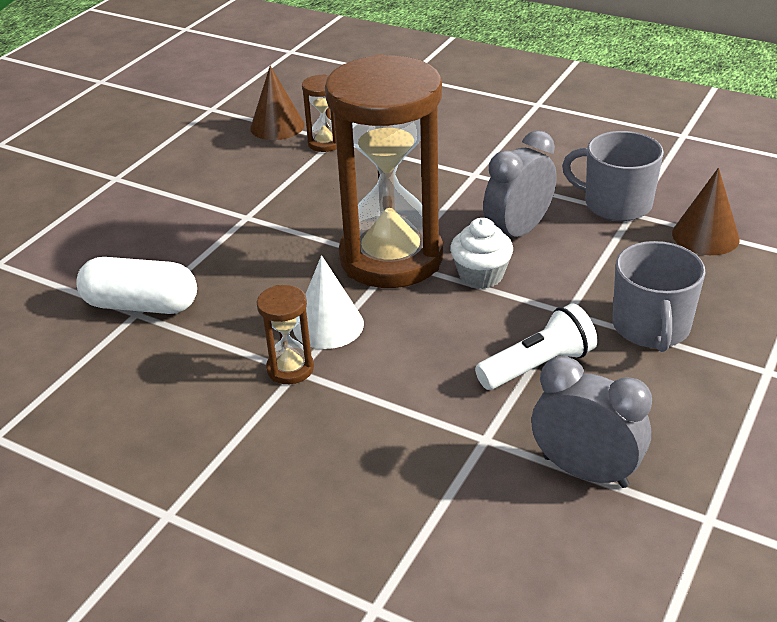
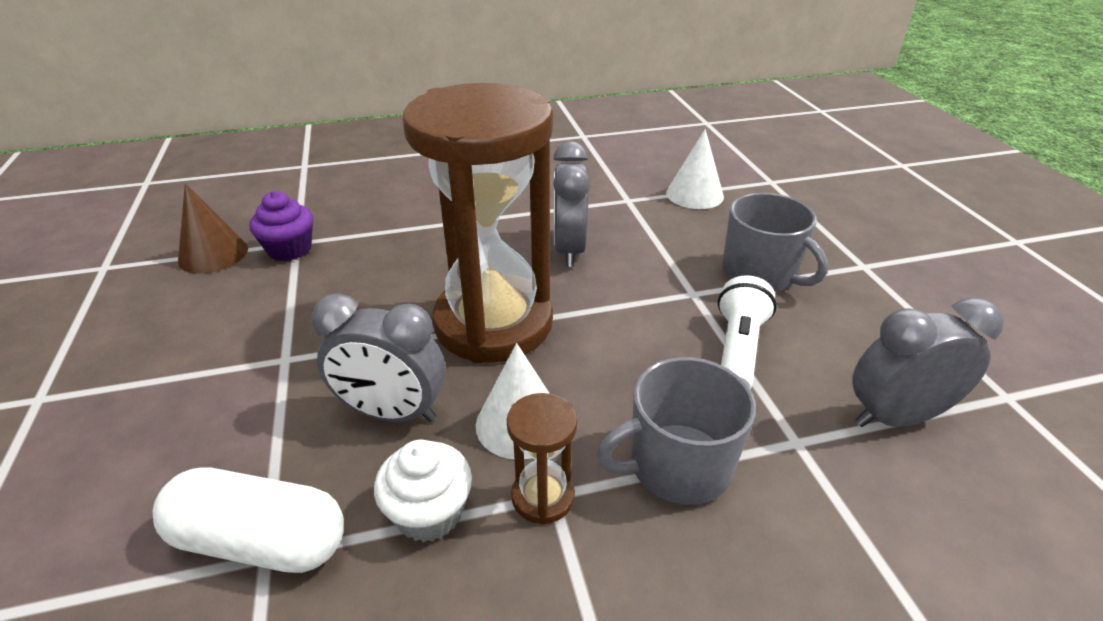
camera: 45 degrees left, 0 degrees up
(141, 305) = (261, 541): white capsule -> white capsule turned 45 degrees clockwise
(267, 279) = (392, 413): none -> grey clock
(325, 143) = (290, 249): brown hourglass -> purple cupcake
(481, 275) = (590, 299): white cupcake -> white cupcake (429, 513)
(616, 204) = (608, 198): grey mug -> grey mug (677, 465)
(705, 236) = (694, 194): brown cone -> white cone

